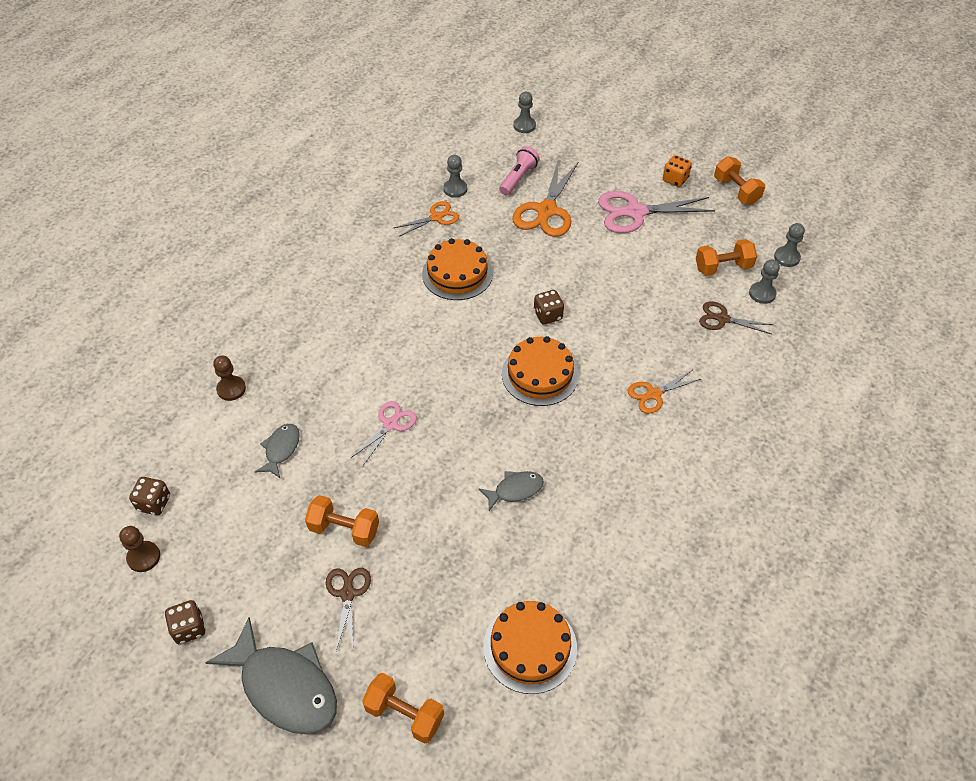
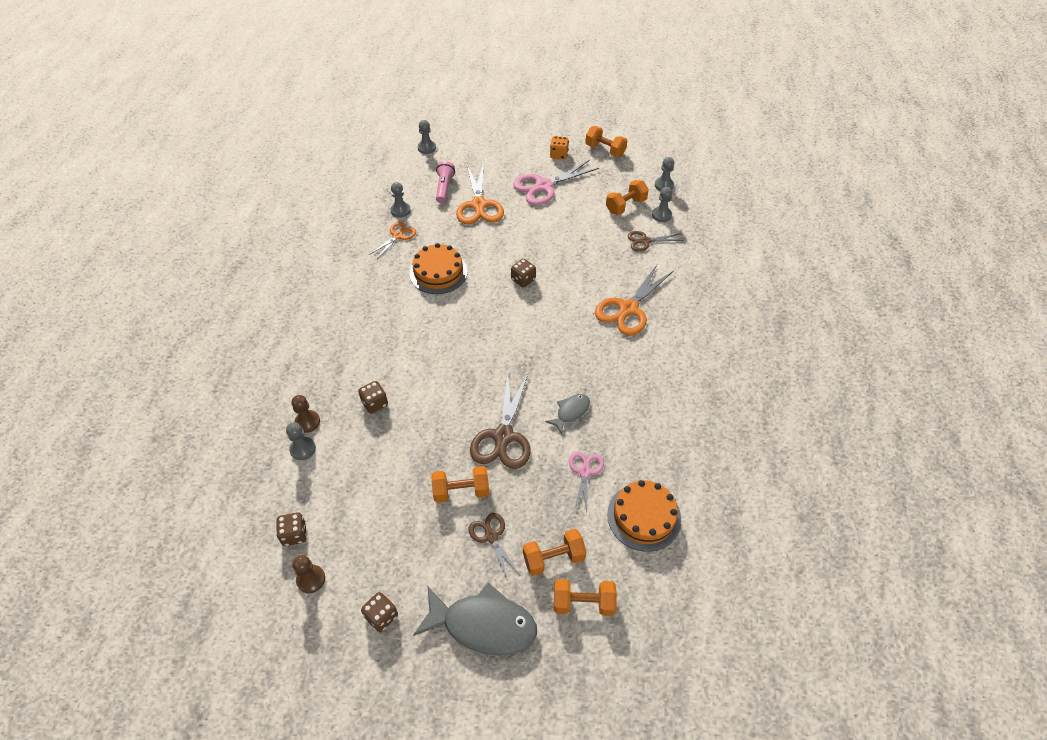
camera: 25 degrees left, 0 degrees up
(211, 416) = (303, 449): none -> grey pawn
(281, 449) = (376, 452): grey fish -> none
(309, 396) = (375, 403): none -> brown dice
(390, 424) = (451, 401): pink scissors -> pink scissors (585, 472)
(400, 648) = (553, 558): none -> orange dumbbell
(424, 487) = (503, 436): none -> brown scissors
(540, 374) = (541, 324): orange cake -> none
(654, 394) = (628, 309): orange scissors -> orange scissors, size x1.74

